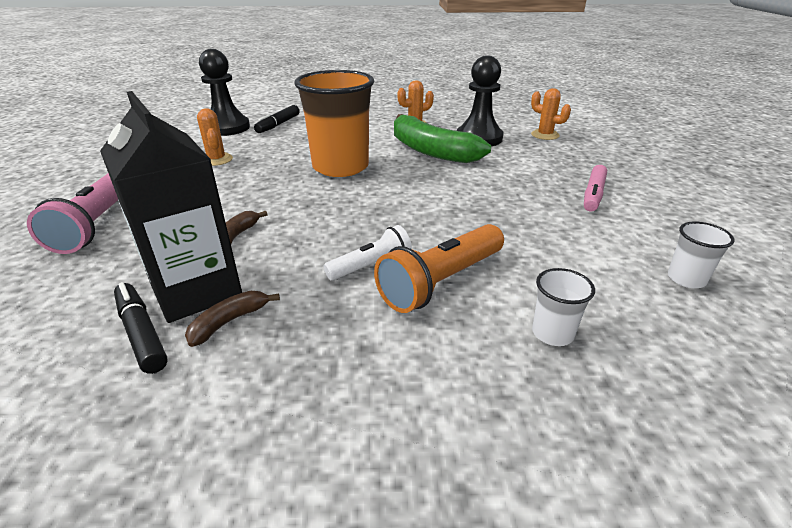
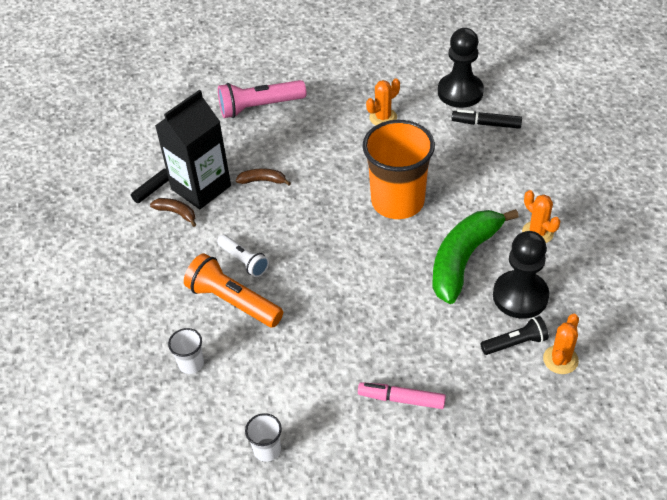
camera: 80 degrees right, 15 degrees up
(528, 146) = (515, 343): none -> black flashlight

